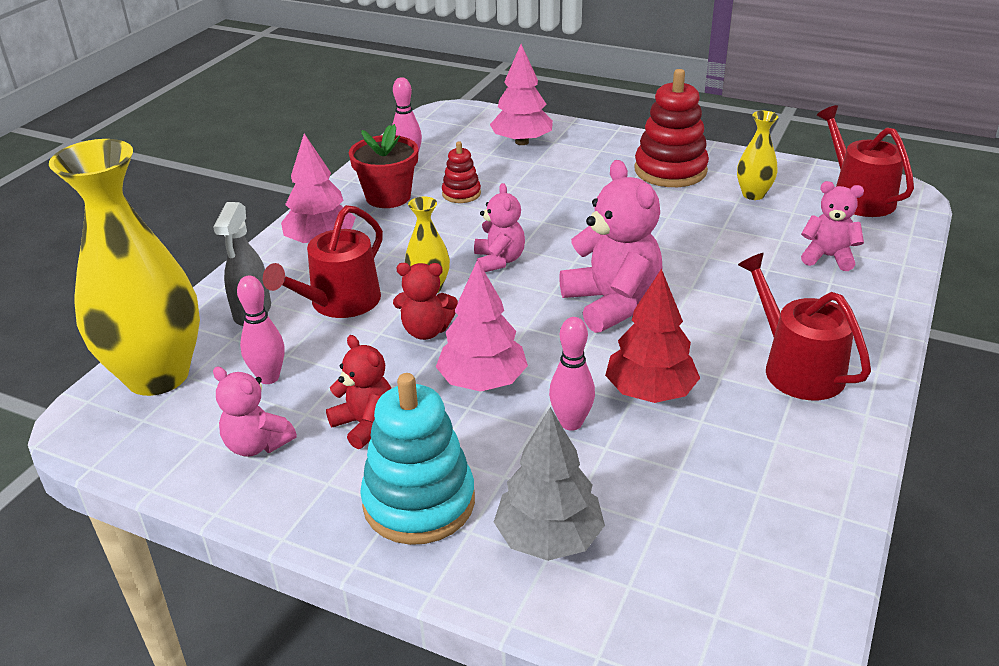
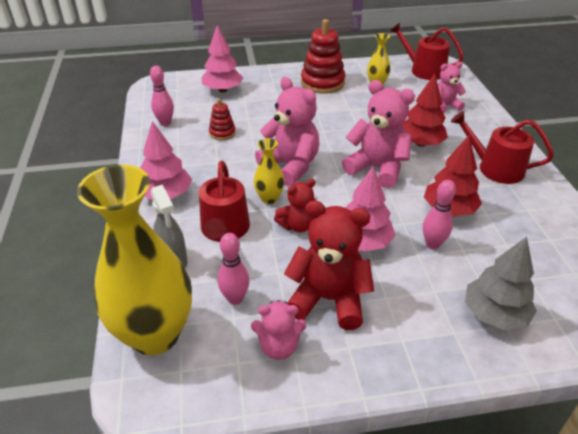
camera: 35 degrees left, 5 degrees up
(365, 424) = (328, 299): red teddy bear -> red teddy bear, size x1.71
(388, 197) = (178, 150): red flower pot -> none
(419, 502) = (411, 330): turquoise stacking toy -> none
(499, 260) = (290, 166): pink teddy bear -> pink teddy bear, size x1.71
(718, 294) = (420, 143): none -> red tree

